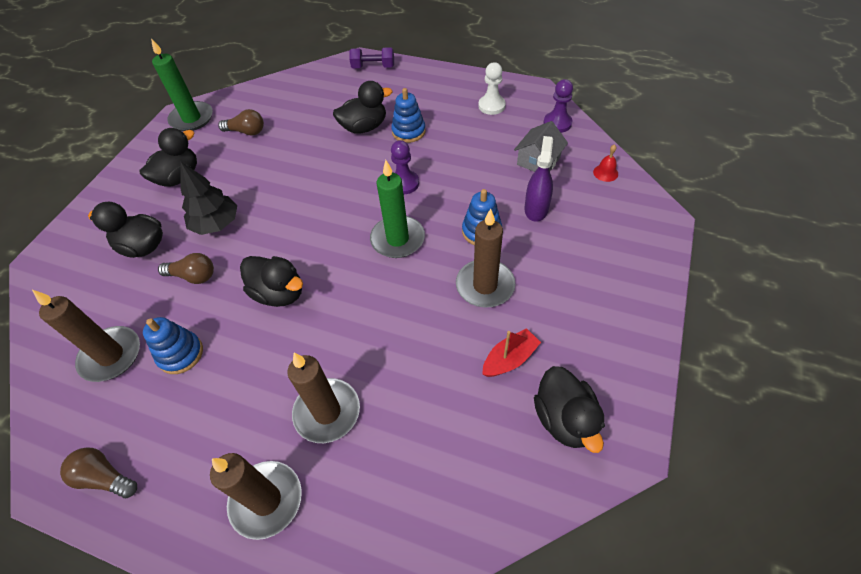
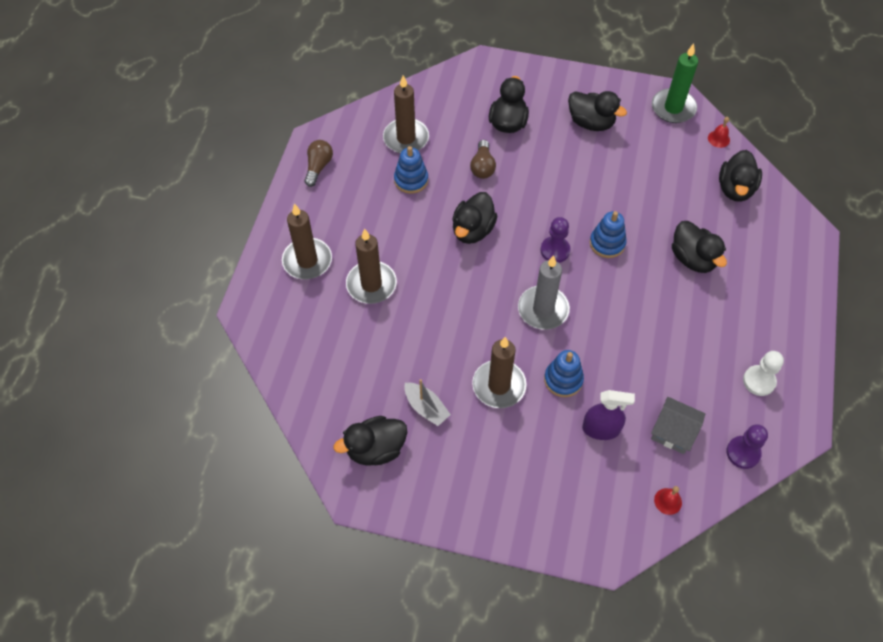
camera: 80 degrees right, 5 degrees up
(216, 224) = (540, 167): black tree -> none
(241, 95) = (718, 139): none -> red bell
(246, 132) = (663, 158): brown light bulb -> none
(299, 93) = (735, 189): none -> black duck
(373, 67) = (801, 251): purple dumbbell -> none
(397, 239) = (543, 309): green candle -> grey candle
(404, 183) = (616, 306): purple pawn -> purple pawn (555, 250)
(408, 131) = (695, 301): blue stacking toy -> blue stacking toy (607, 243)
(510, 359) = (426, 408): red boat -> grey boat

